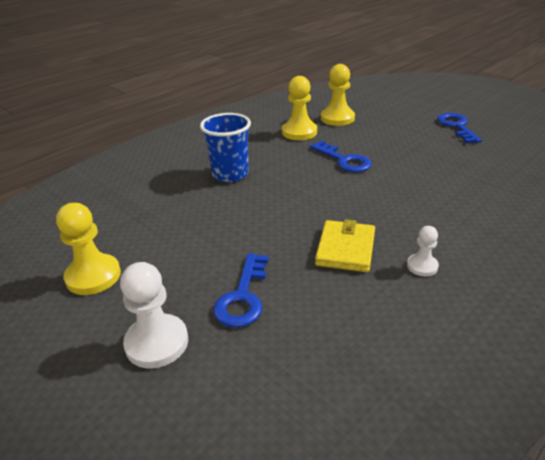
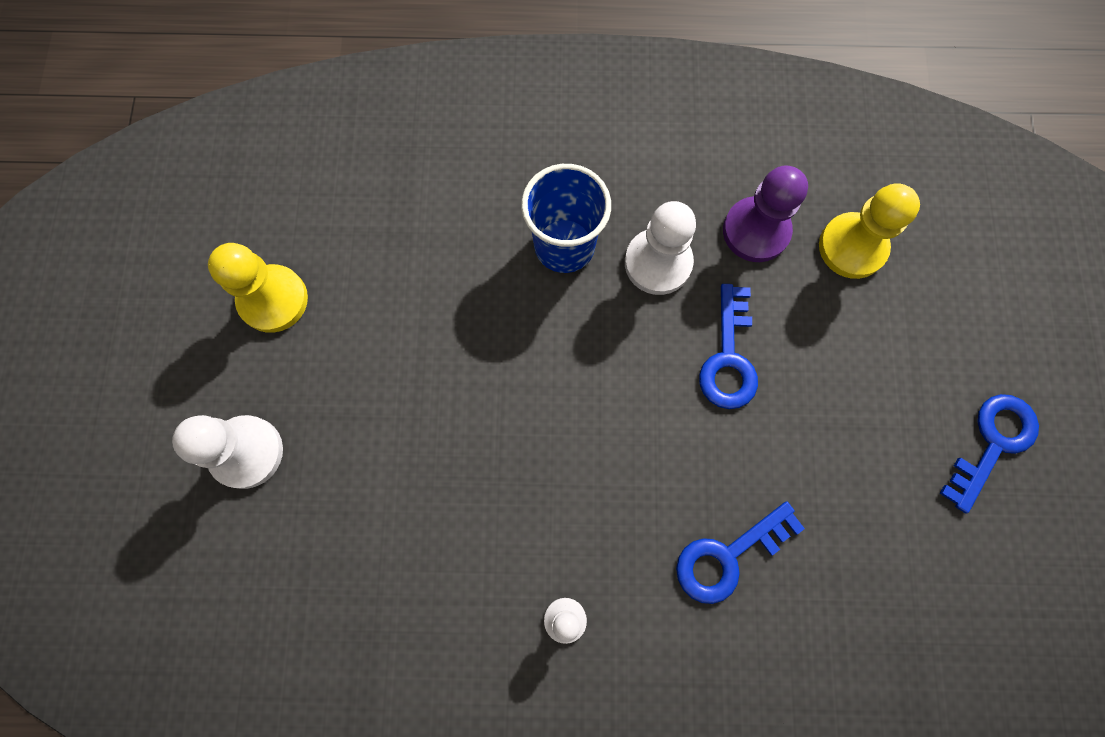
camera: 45 degrees right, 40 degrees up
(243, 296) = (364, 472): blue key -> blue key (728, 556)
(276, 157) = (658, 263): none -> white pawn
(299, 132) = (755, 231): yellow pawn -> purple pawn
(345, 249) = (527, 513): yellow wallet -> none

